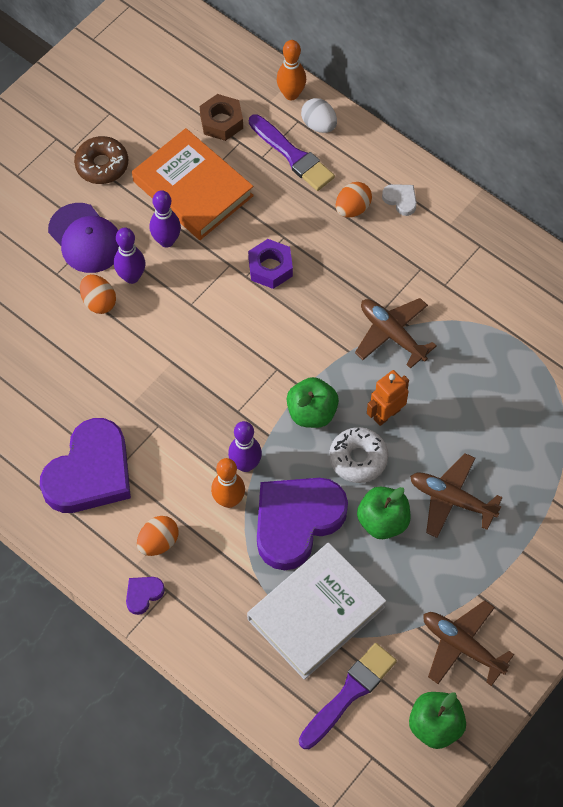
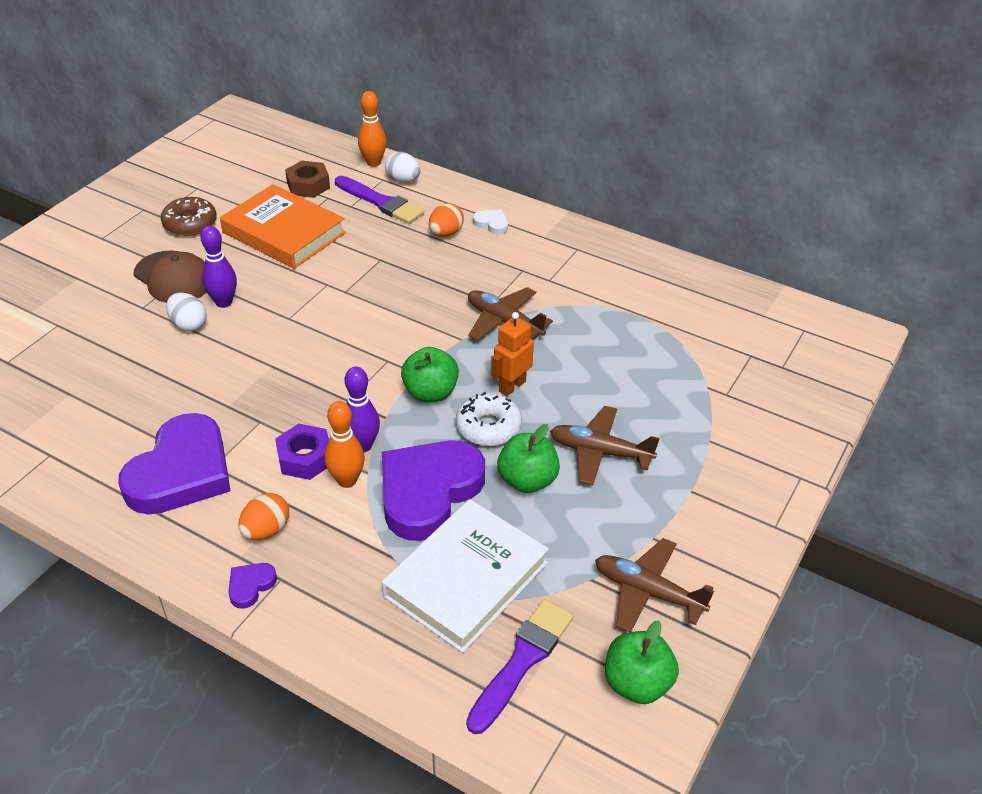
camera: 10 degrees left, 20 degrees down
(85, 238) = (173, 278): purple cap -> brown cap
(99, 302) = (189, 325): orange egg -> white egg
(166, 241) = (259, 272): purple bowling pin -> none
(270, 268) = (369, 283): purple nut -> purple nut (305, 458)

